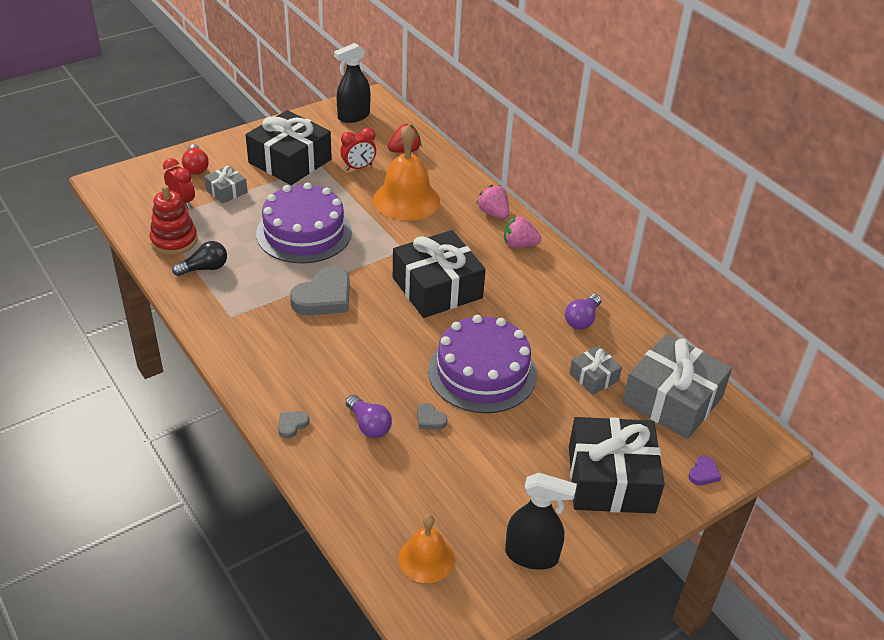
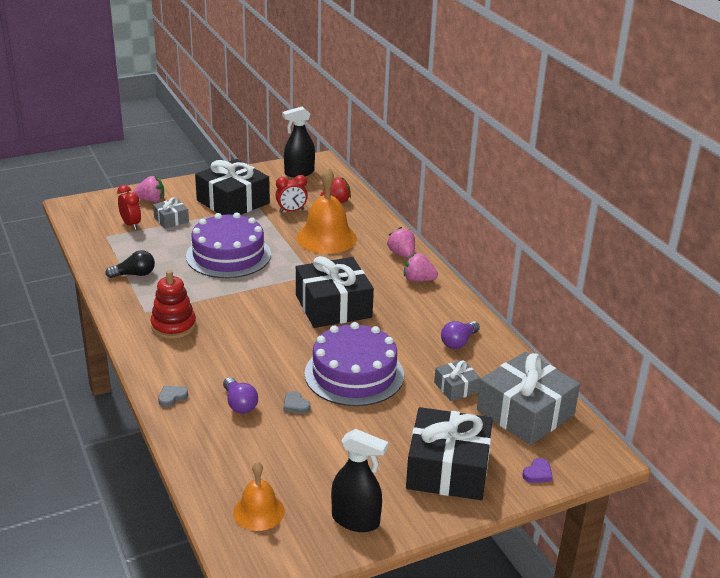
camera: 10 degrees right, 10 degrees down
(174, 240) = (115, 252): red stacking toy -> red stacking toy (173, 326)
(196, 167) = (151, 200): red light bulb -> pink strawberry
(324, 297) = (230, 304): grey heart -> none

